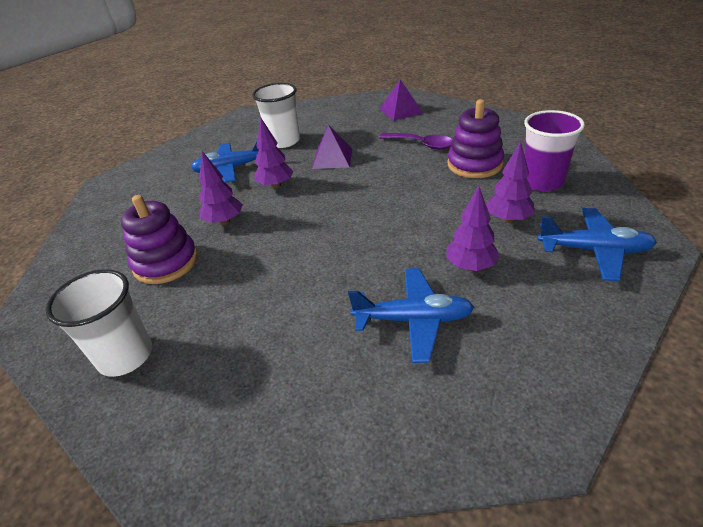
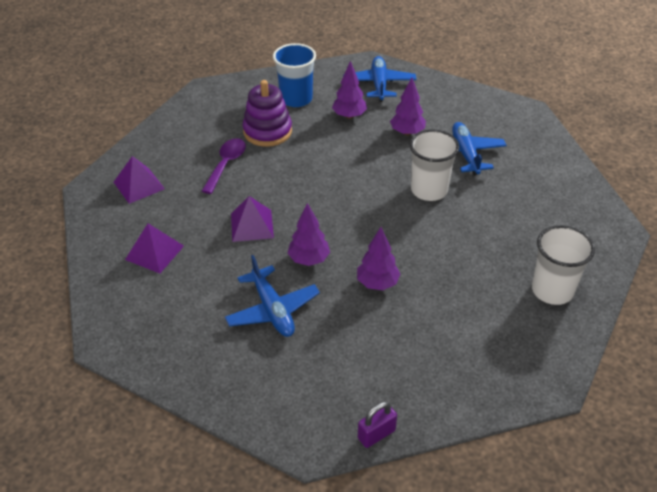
camera: 105 degrees left, 5 degrees up
(83, 210) = (376, 434): none -> purple padlock
(166, 262) = (447, 307): purple stacking toy -> none
(284, 141) = (206, 276): white cup -> white cup (429, 190)
(320, 121) = (154, 252): none -> purple pyramid
(542, 182) = (296, 99): purple cup -> blue cup

